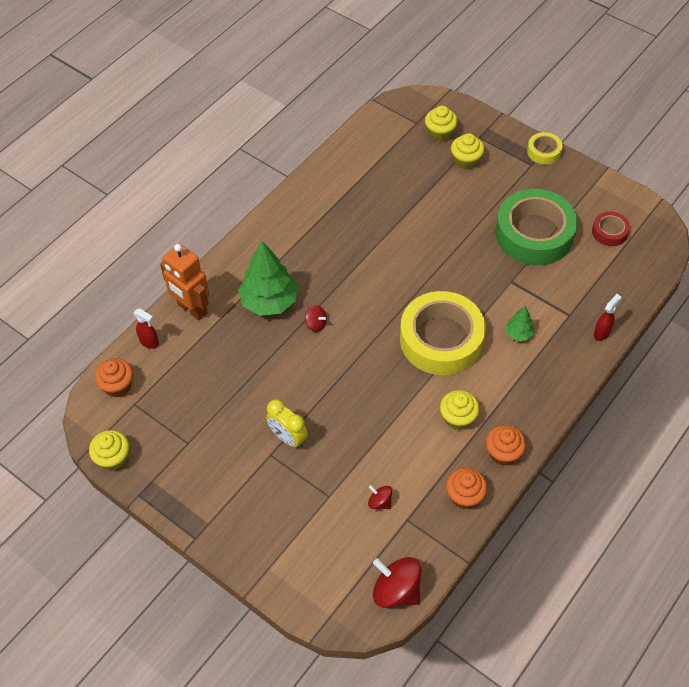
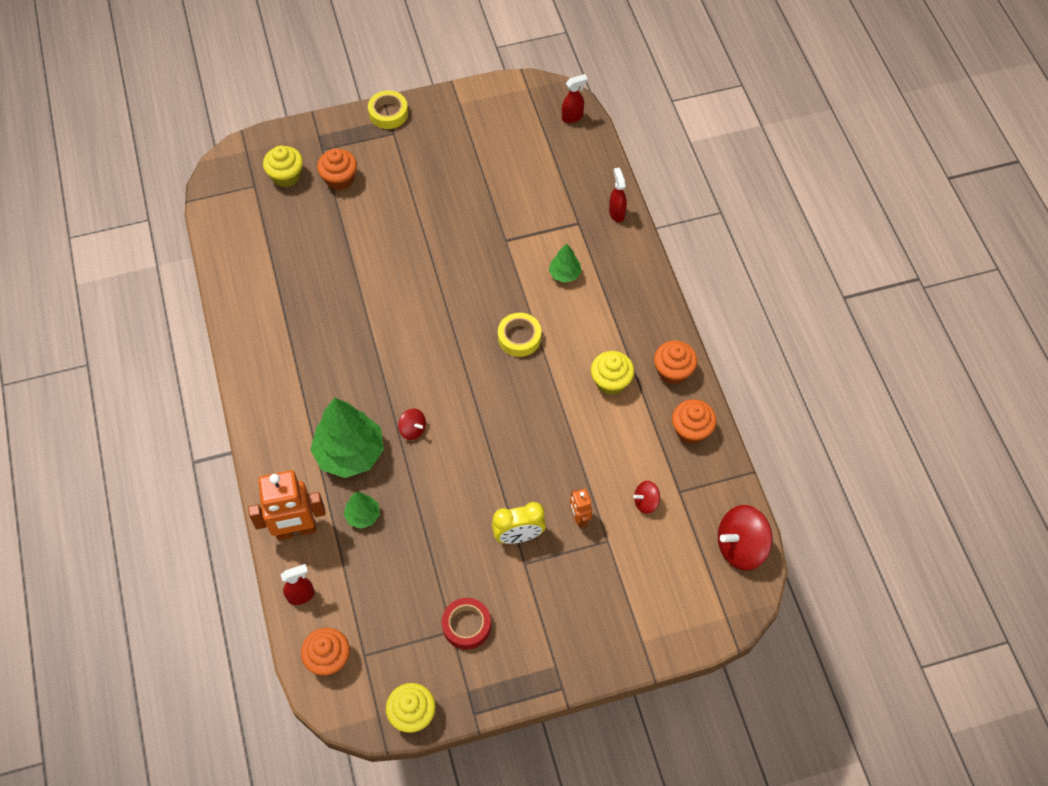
camera: 55 degrees left, 5 degrees up
(231, 338) = (363, 515): none -> green tree
(316, 324) = (412, 429): red spinning top -> red spinning top turned 60 degrees clockwise
(331, 467) = (579, 518): none -> orange robot
(441, 339) = (519, 338): yellow tape -> yellow tape, size x0.46
(466, 161) = (339, 179): yellow cupcake -> orange cupcake
(534, 234) = (471, 186): green tape -> none
(609, 232) = (520, 131): red tape -> red tape (466, 625)
(655, 254) = (572, 117): none -> red spray bottle

